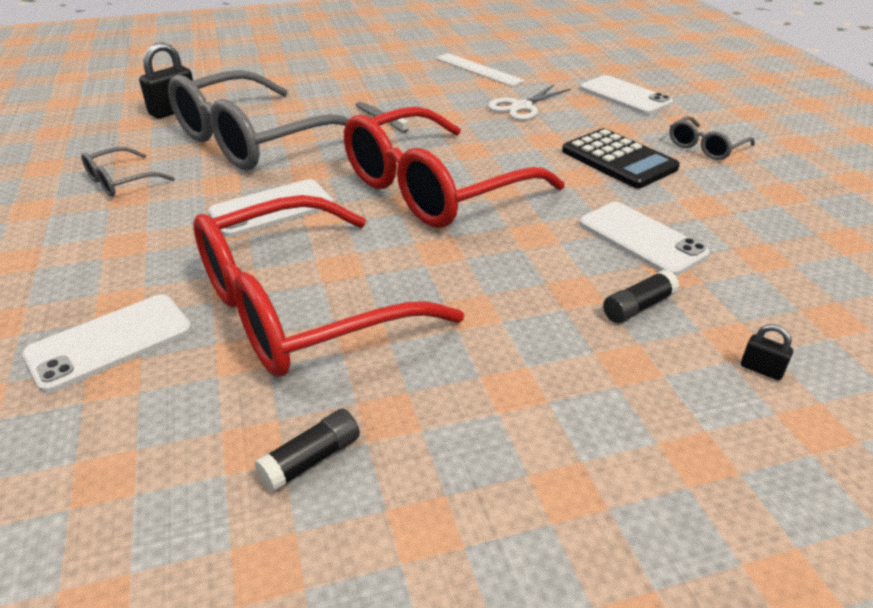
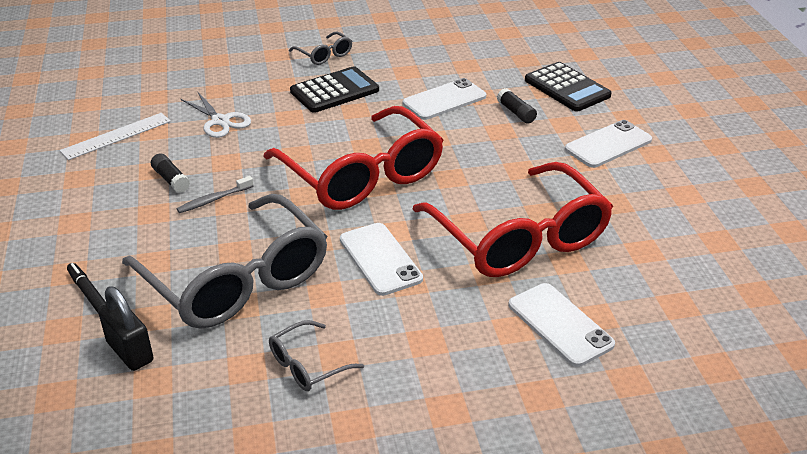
camera: 85 degrees left, 0 degrees up
(120, 181) = (307, 365): grey glasses -> grey glasses turned 90 degrees clockwise
(251, 88) = (88, 292): none -> black marker
(311, 460) = (651, 229): black glue stick -> black glue stick (171, 180)
(625, 96) = (219, 70): white phone -> white phone (608, 144)
(761, 369) = (567, 88): black padlock -> black calculator

